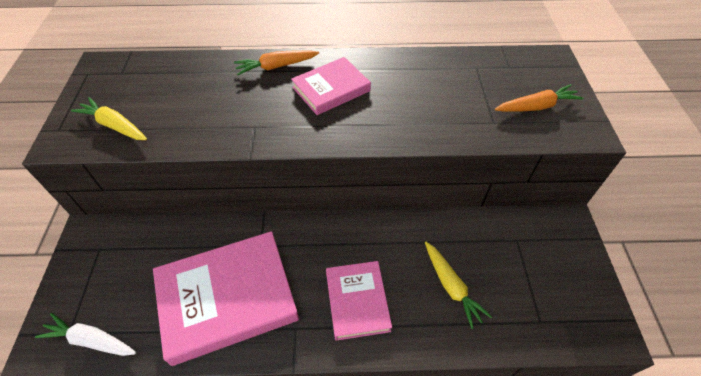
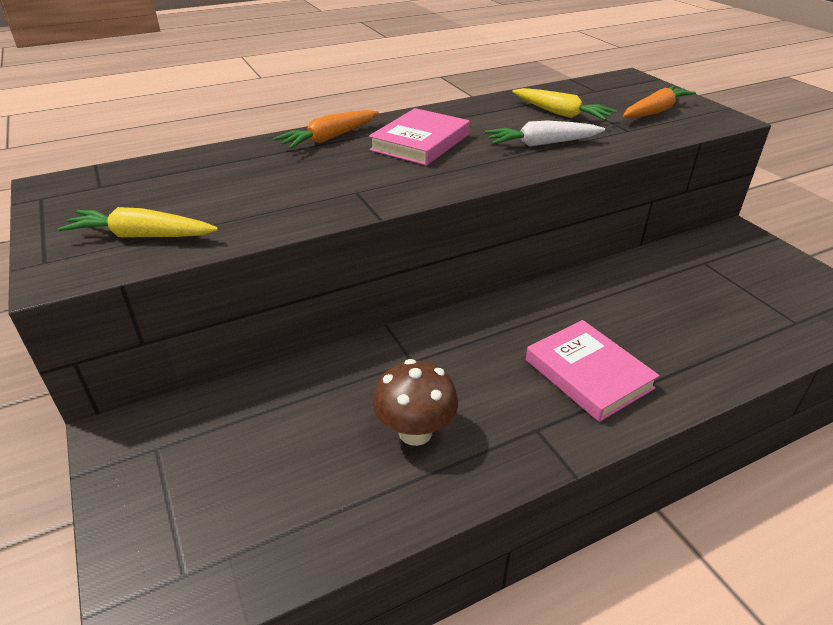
camera: 25 degrees left, 15 degrees down
(91, 340) = (233, 566): white carrot -> white carrot (542, 144)
(227, 298) = (415, 432): pink book -> brown mushroom
(451, 286) = (679, 323): yellow carrot -> yellow carrot (560, 113)

